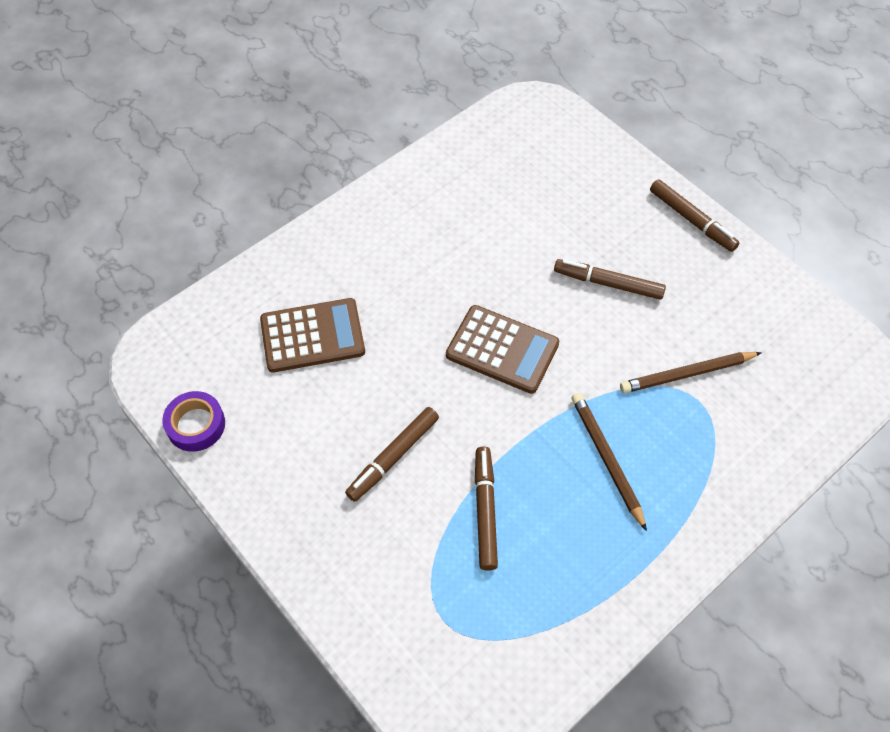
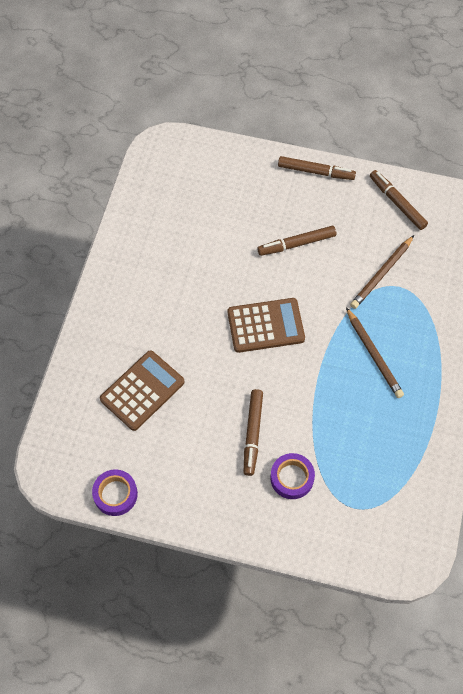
camera: 35 degrees left, 5 degrees up
(398, 535) = (292, 478): none -> purple tape
(485, 510) = (329, 430): brown marker -> brown marker (397, 203)
(606, 459) = (374, 355): brown pencil -> brown pencil turned 150 degrees counterclockwise

